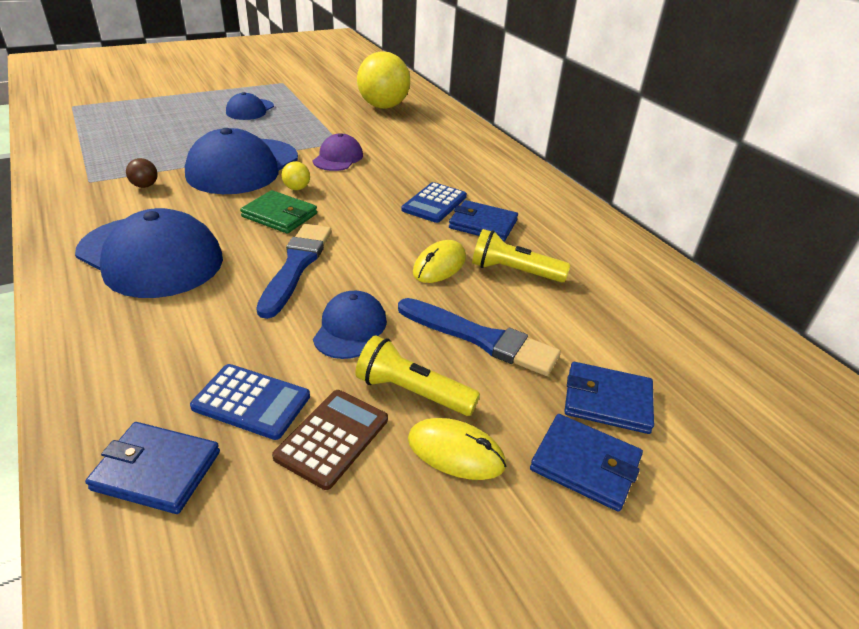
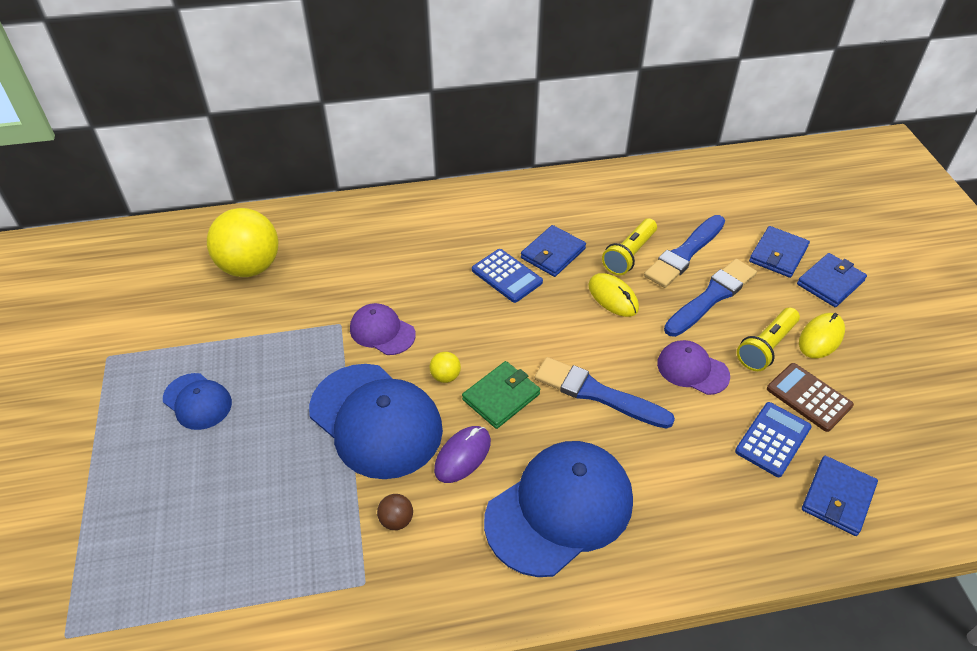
camera: 70 degrees left, 10 degrees up
(210, 205) = (462, 455): none -> purple mouse
(350, 328) = (692, 369): blue cap -> purple cap
(546, 312) = (685, 253): none -> blue brush

